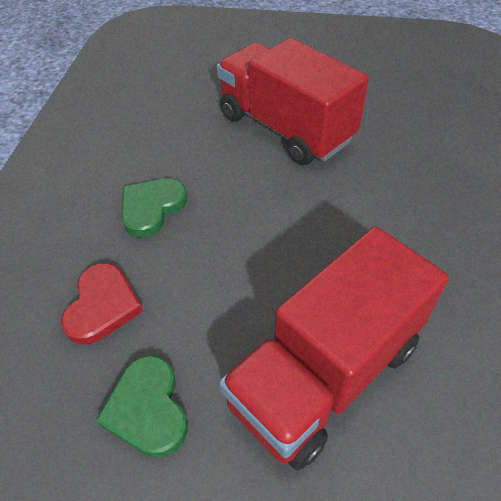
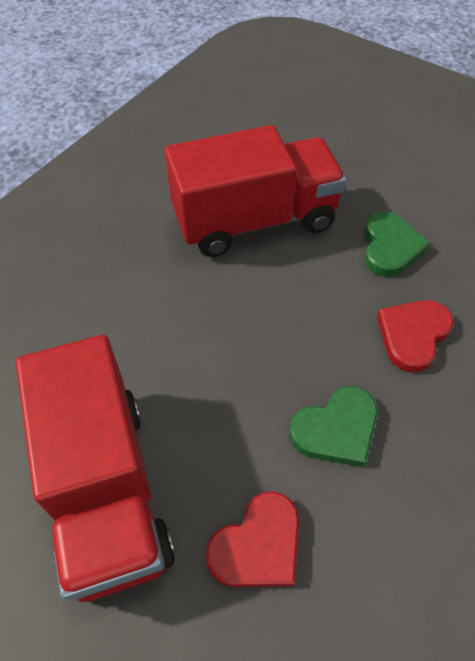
camera: 155 degrees left, 5 degrees up
(179, 137) = (258, 545): none -> red heart

